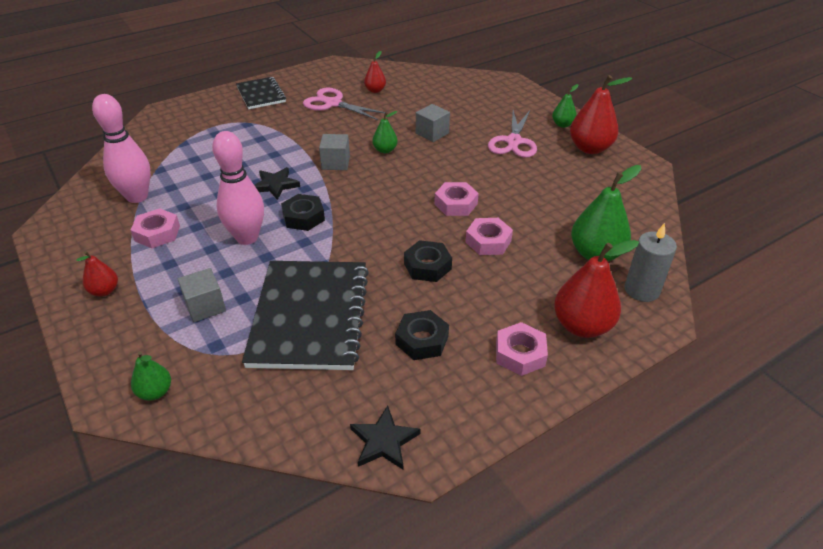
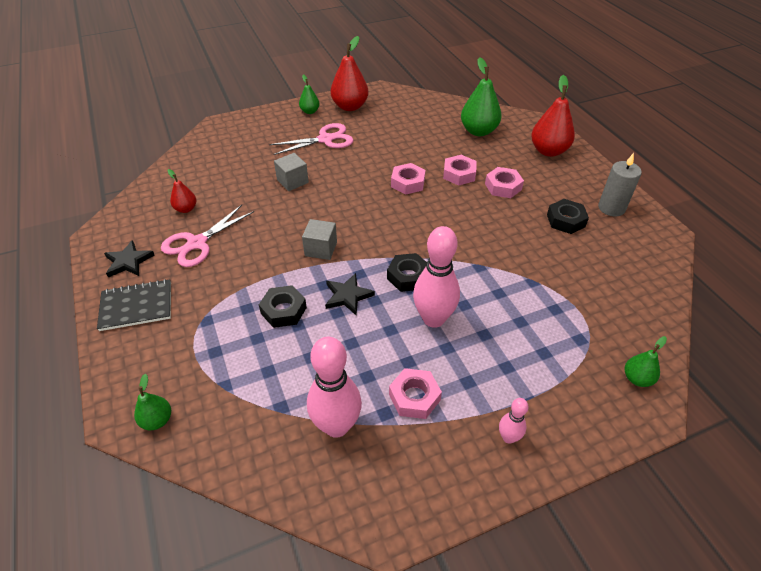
camera: 80 degrees left, 5 degrees up
(104, 291) = (508, 437): red pear -> pink bowling pin
(205, 306) = (532, 348): grey cube -> none
(310, 316) = (543, 278): black notebook -> none
(384, 441) = (657, 248): black star -> black star (128, 262)
(385, 150) = (310, 213): green pear -> green pear (157, 420)
(427, 266) = (485, 208): black nut -> black nut (283, 310)
(513, 142) = (326, 139): pink scissors -> pink scissors turned 45 degrees counterclockwise
(520, 354) = (575, 180): pink nut -> pink nut (503, 187)
(641, 290) = (515, 122): grey candle -> grey candle (611, 208)

